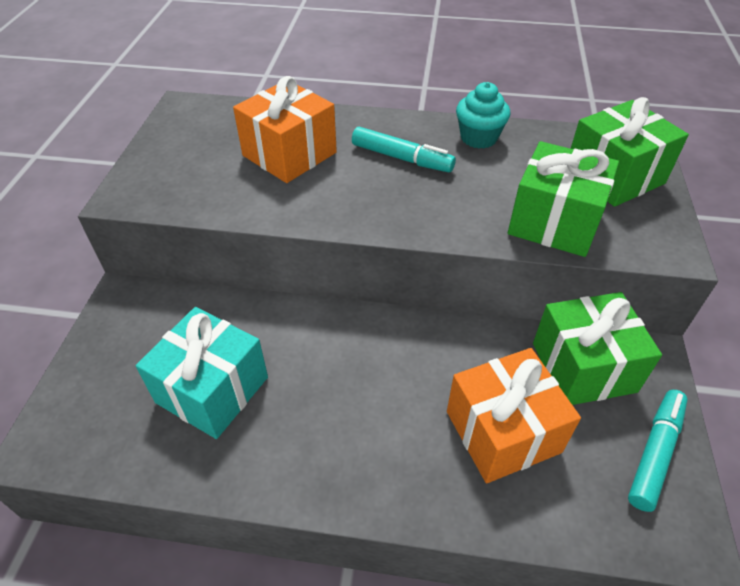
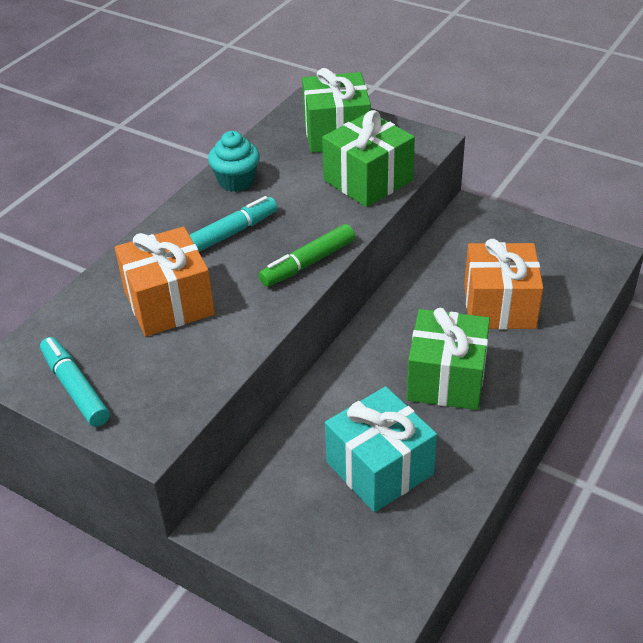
camera: 65 degrees left, 5 degrees down
(390, 219) = (308, 263): none -> green marker
(583, 367) = (464, 246): green gift -> green gift (446, 379)
(655, 453) = (545, 243): turquoise marker -> turquoise marker (75, 388)

